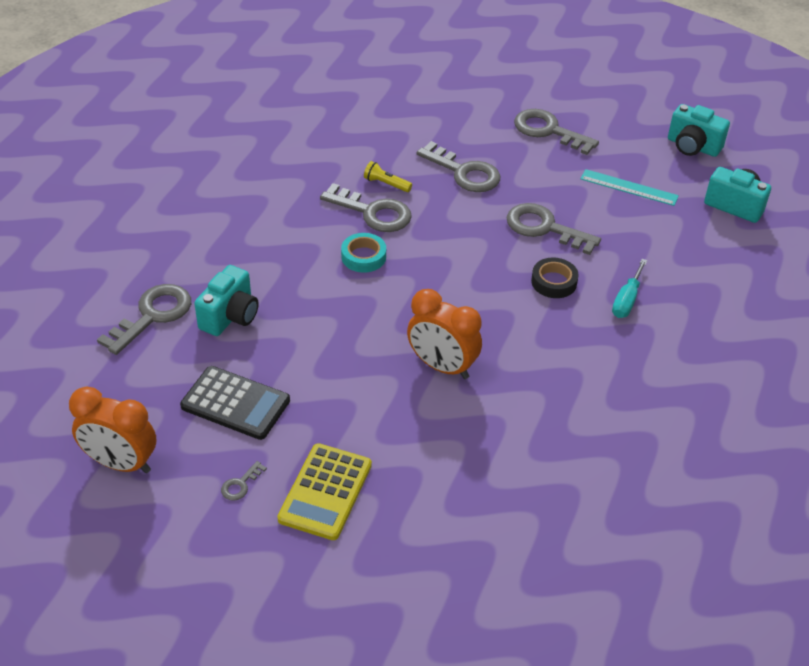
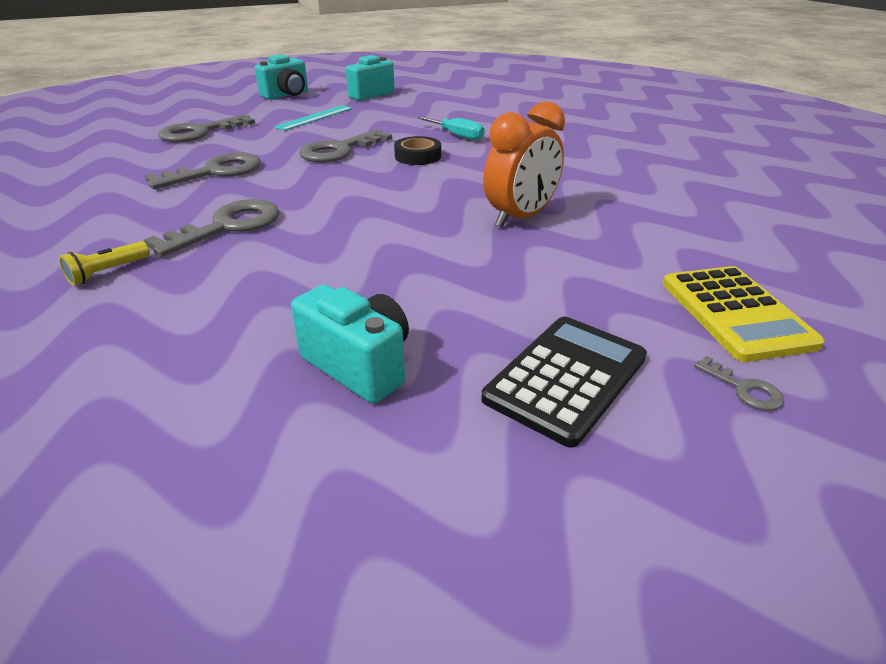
camera: 75 degrees left, 10 degrees down
(121, 463) = (732, 559): orange clock -> none
(153, 315) = (302, 470): grey key -> none
(325, 492) = (735, 313): yellow calculator -> yellow calculator turned 45 degrees clockwise
(363, 257) = (306, 241): turquoise tape -> none
(386, 184) = (183, 213): yellow flashlight -> yellow flashlight (108, 272)

